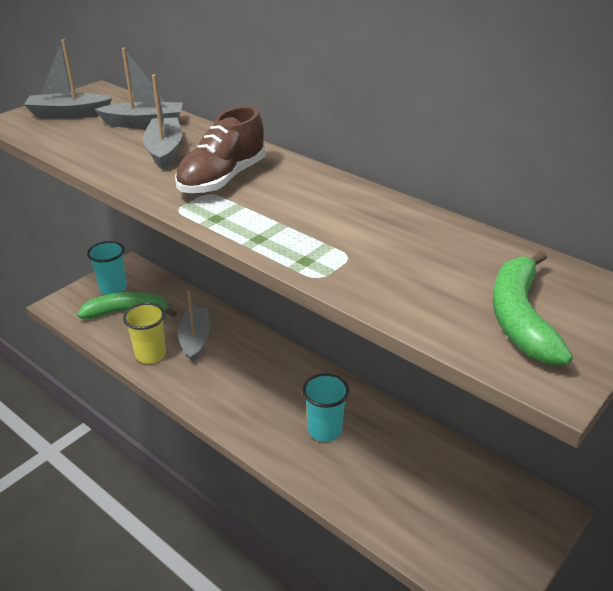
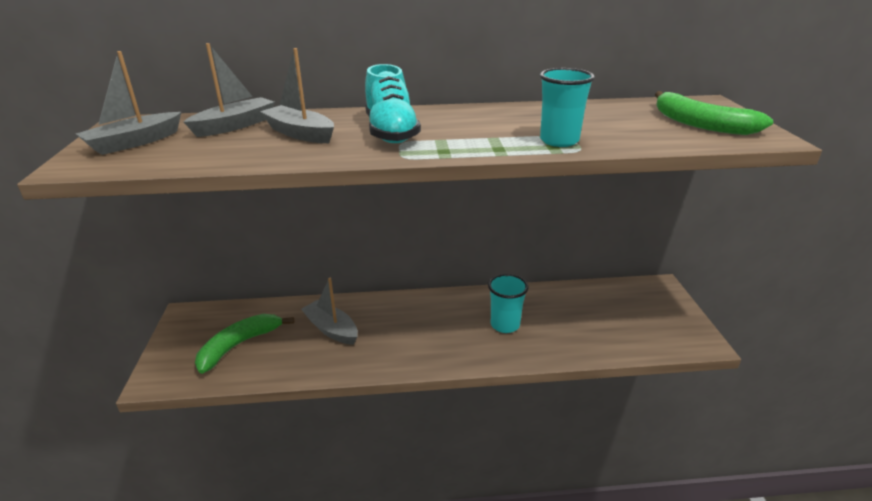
camera: 45 degrees left, 5 degrees down
(113, 288) = (195, 337): turquoise cup -> turquoise cup (559, 141)
(151, 355) = (310, 360): yellow cup -> none
(222, 179) = (391, 132): brown shoe -> turquoise shoe

